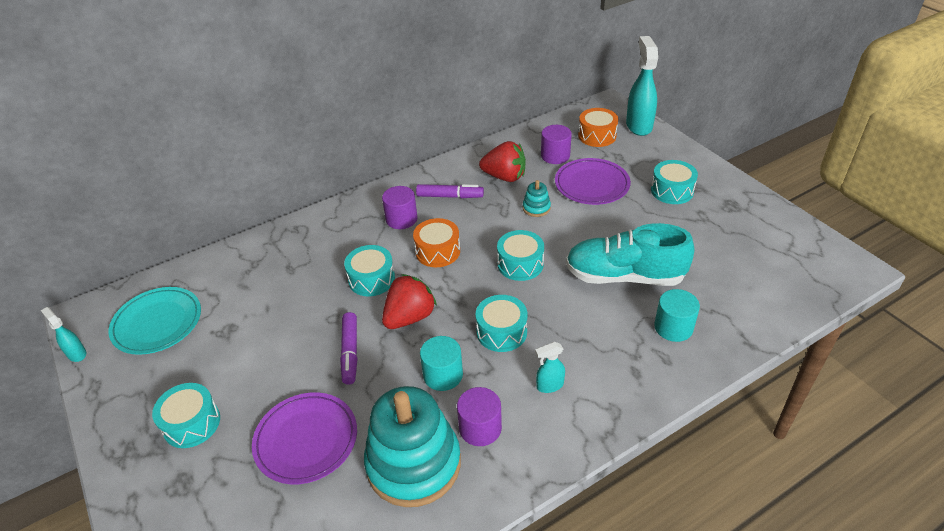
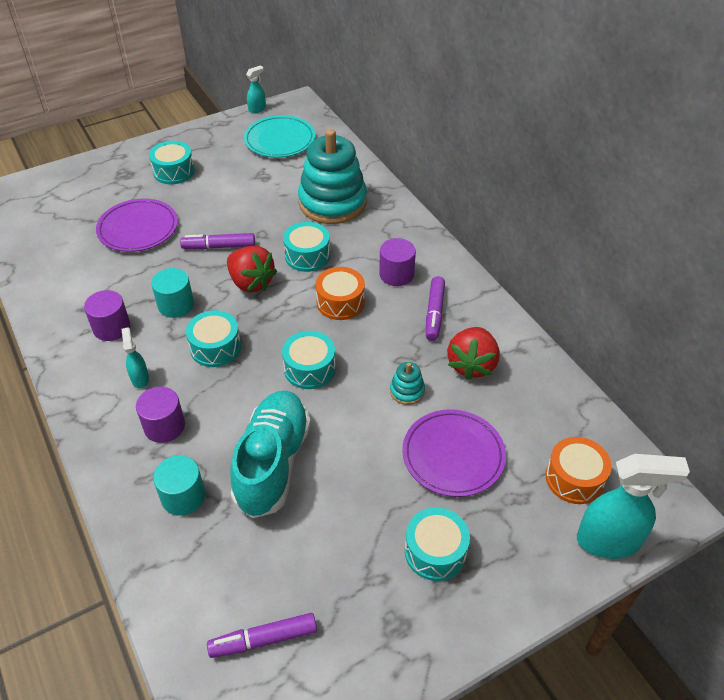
camera: 90 degrees right, 5 degrees up
(413, 464) = (93, 287): turquoise stacking toy -> turquoise stacking toy (332, 202)
(555, 156) = (520, 422): purple cylinder -> purple cylinder (164, 426)
(770, 264) = (263, 639): none -> purple marker

